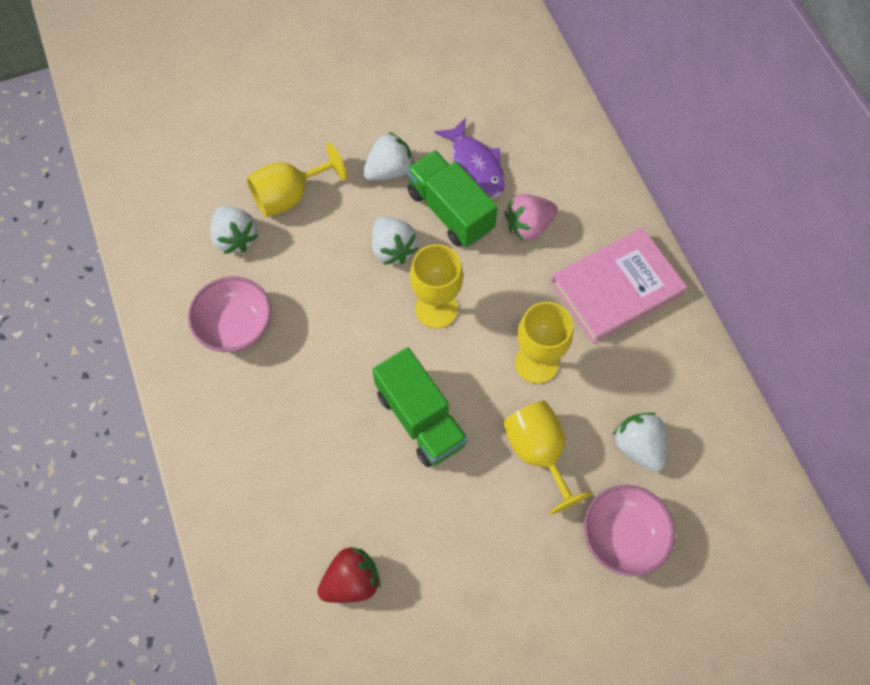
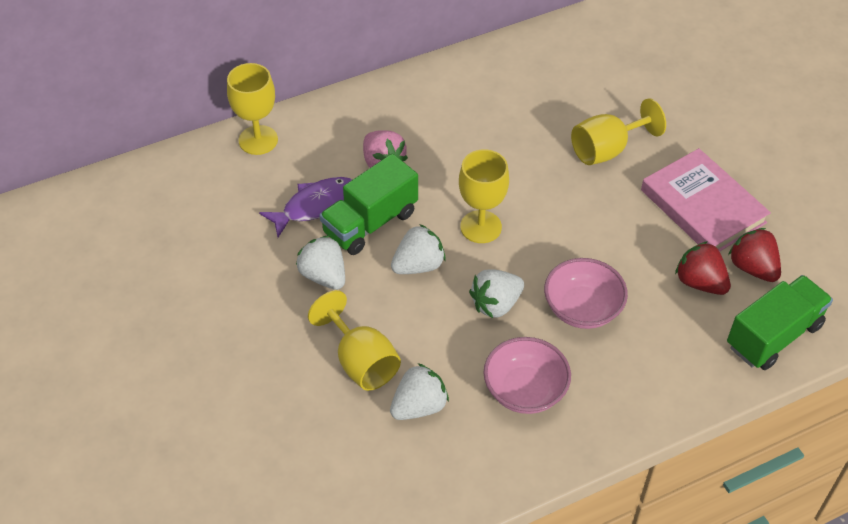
camera: 95 degrees left, 15 degrees down
(339, 517) = (700, 282): none -> red strawberry
(420, 418) = (593, 231): green truck -> green truck (773, 336)
(536, 363) = (524, 153): yellow goblet -> yellow goblet (258, 140)
(616, 288) = (442, 102): pink book -> pink book (703, 206)
(622, 536) = (664, 98): pink bowl -> pink bowl (582, 309)
(638, 446) = (587, 89): white strawberry -> white strawberry (496, 304)

